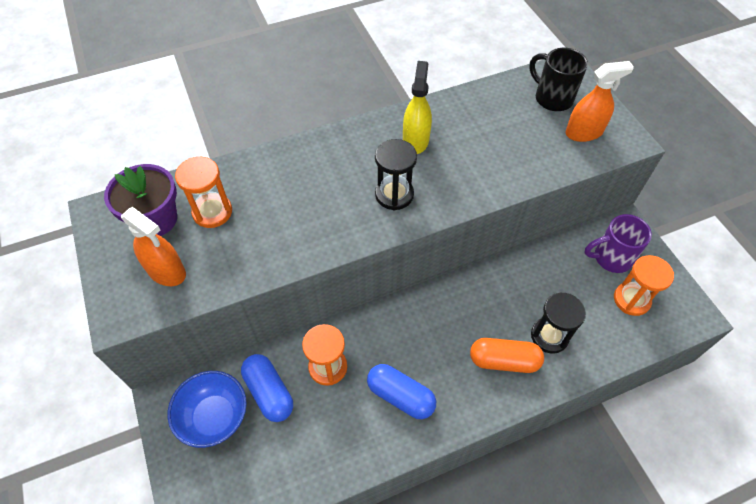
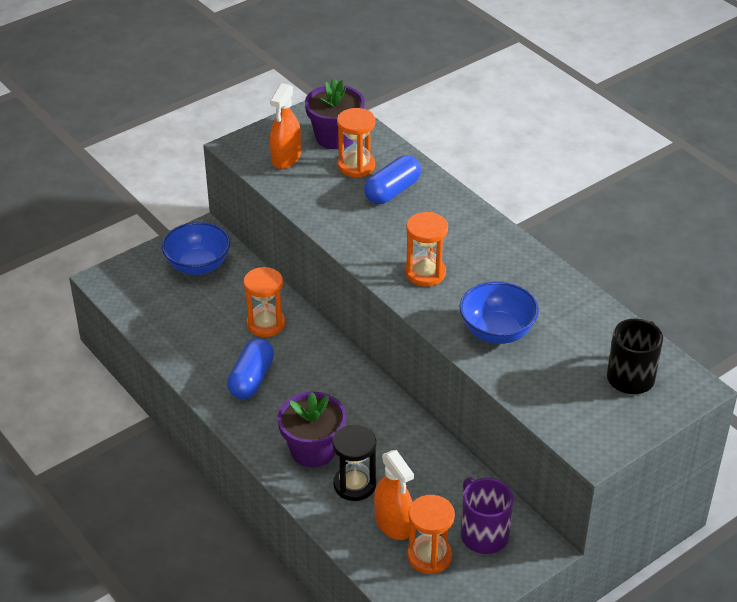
camera: 75 degrees right, 15 degrees down
(269, 392) = (229, 292): blue capsule -> blue capsule (392, 191)
(394, 195) = (425, 273): black hourglass -> orange hourglass
(415, 140) = (506, 276): yellow spray bottle -> none
(484, 164) = (497, 332): none -> blue bowl
(504, 361) = (313, 450): orange capsule -> purple flower pot
(584, 132) = (586, 409): orange spray bottle -> orange spray bottle (393, 523)

